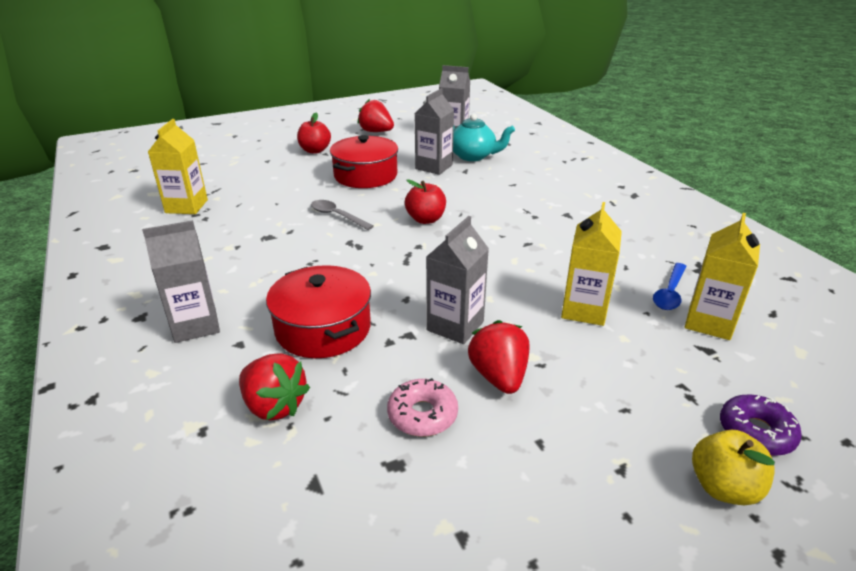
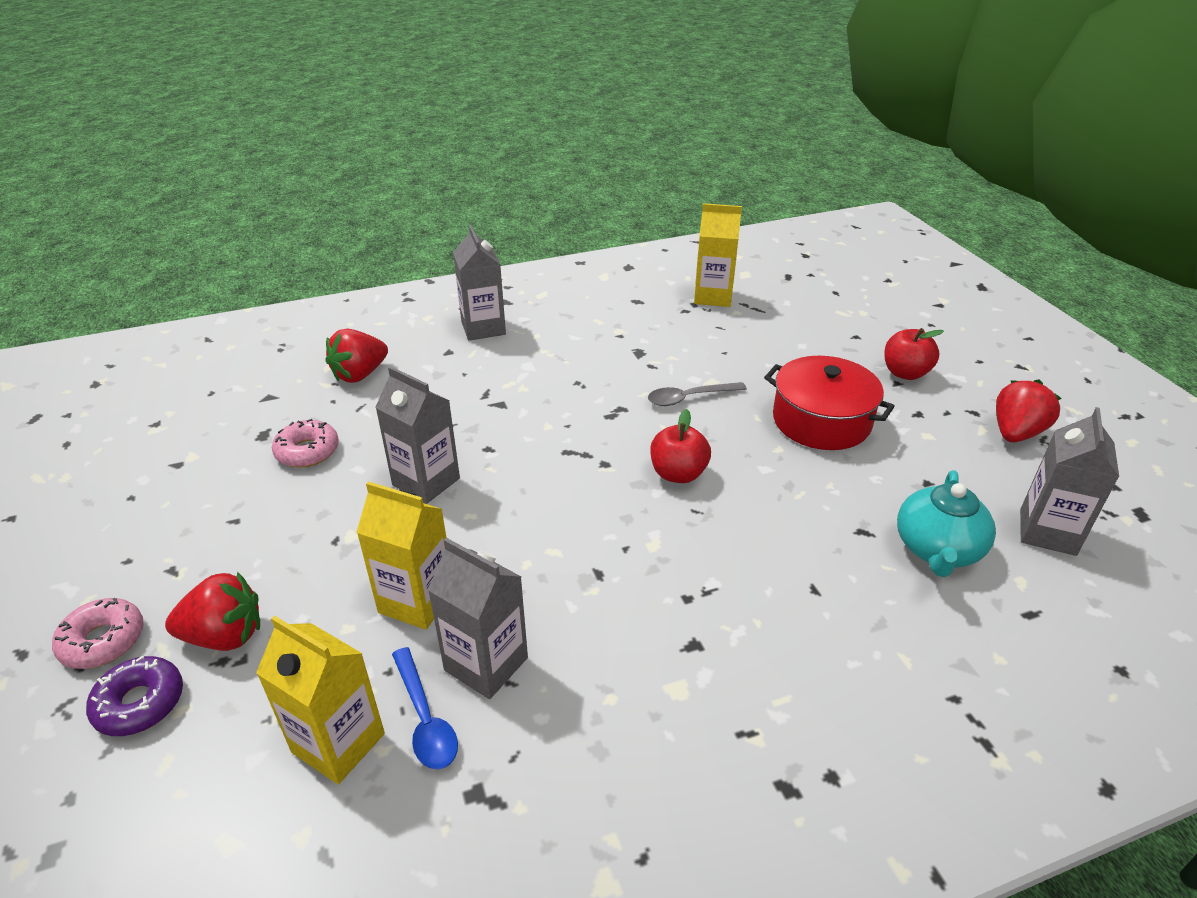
camera: 95 degrees right, 5 degrees up
(323, 328) = (454, 395): red pot -> none
(337, 216) = (689, 398): grey spoon -> grey spoon turned 150 degrees counterclockwise
(434, 167) = (871, 494): grey carton -> grey carton (486, 664)
(499, 376) = (332, 505): red strawberry -> red strawberry (225, 636)
(670, 293) = (425, 719): blue spoon -> blue spoon turned 150 degrees counterclockwise
(723, 487) = (103, 641): yellow apple -> pink donut

